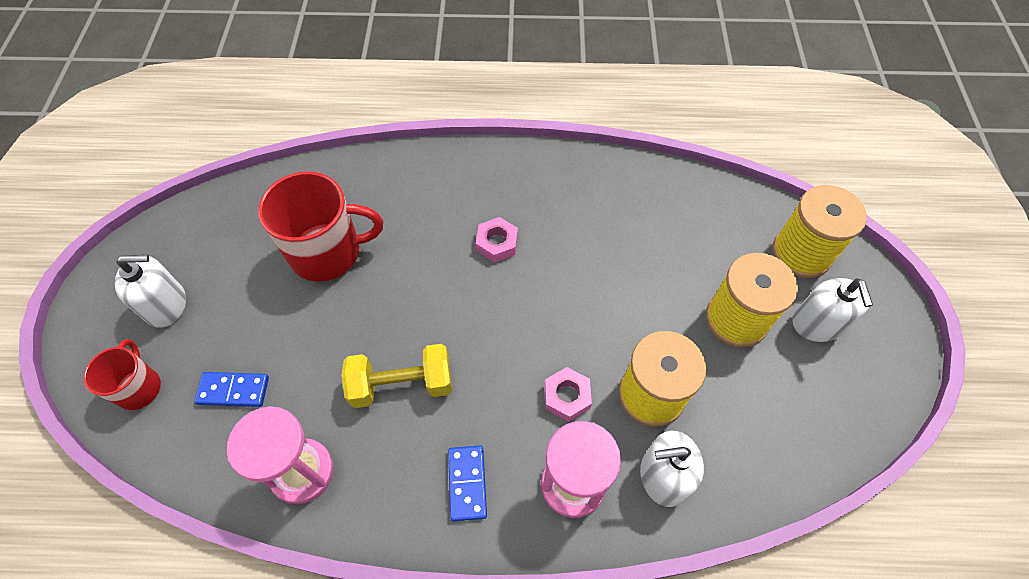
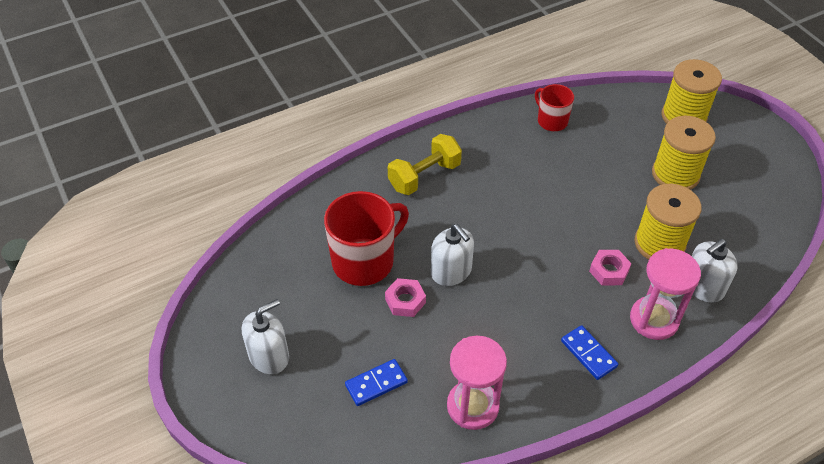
camera: 30 degrees left, 10 degrees down
(139, 387) = (300, 419): red mug -> red mug (551, 121)
(402, 384) = (494, 318): yellow dumbbell -> yellow dumbbell (424, 176)
(497, 243) = (484, 199): pink nut -> pink nut (405, 301)
(817, 324) = (724, 155): white soap dispenser -> white soap dispenser (451, 271)

